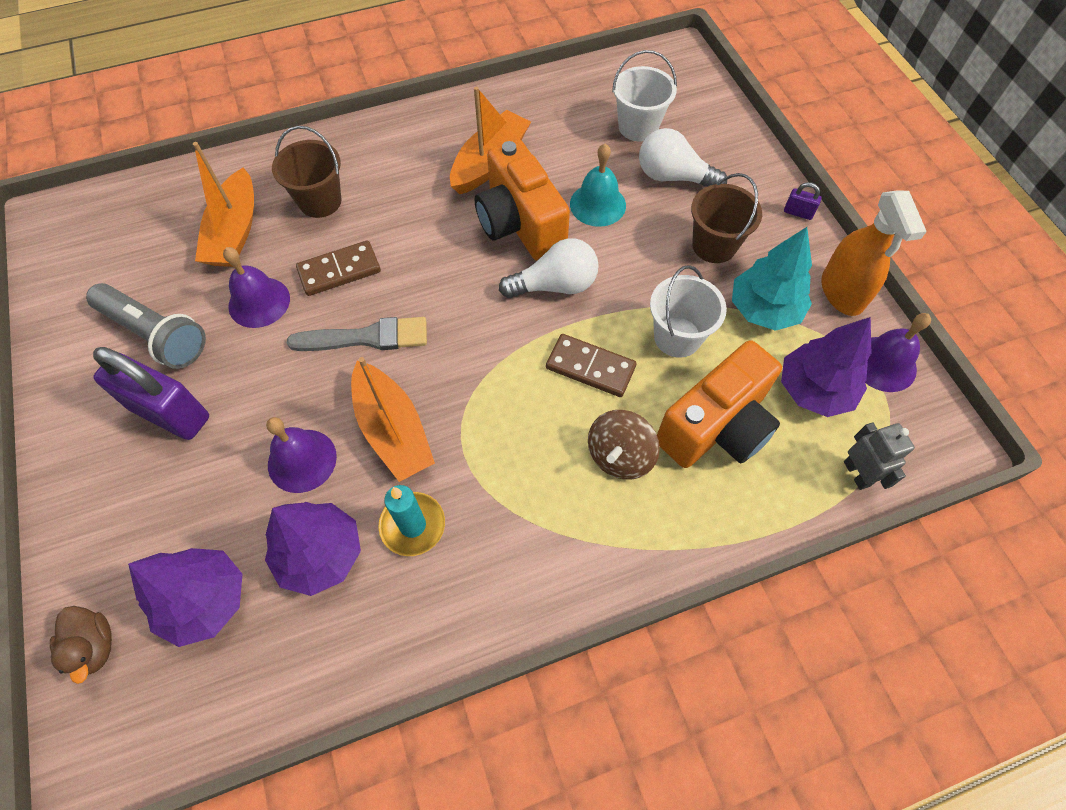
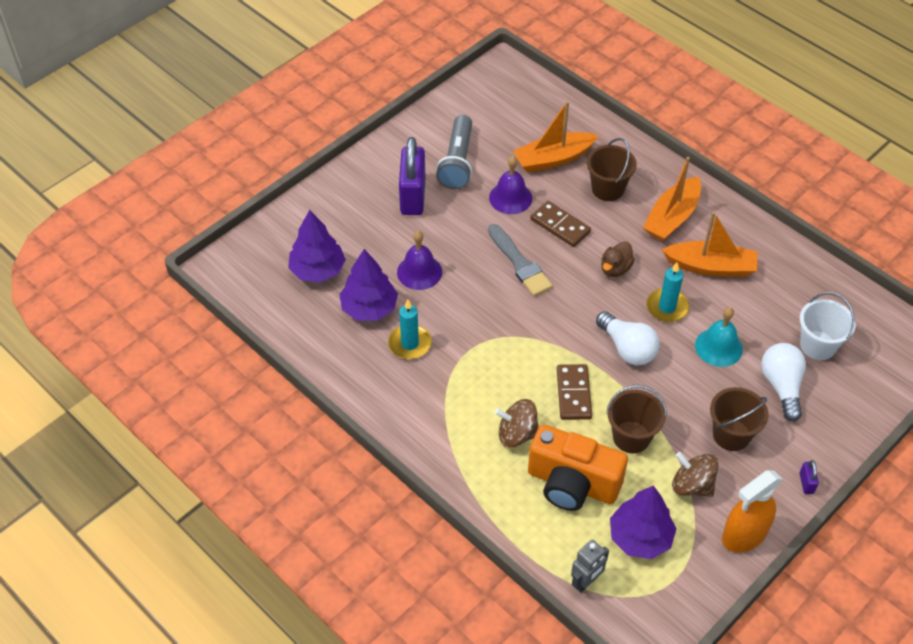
camera: 65 degrees right, 10 degrees down
(94, 646) = (272, 237): brown duck -> brown duck (615, 269)
(393, 430) = (464, 306): orange boat -> orange boat (672, 218)
(520, 224) = (667, 307): orange camera -> turquoise candle
(677, 337) = (631, 437): white bucket -> brown bucket
(764, 309) = (692, 485): turquoise tree -> brown spinning top
(883, 364) = (693, 579): purple bell -> none

